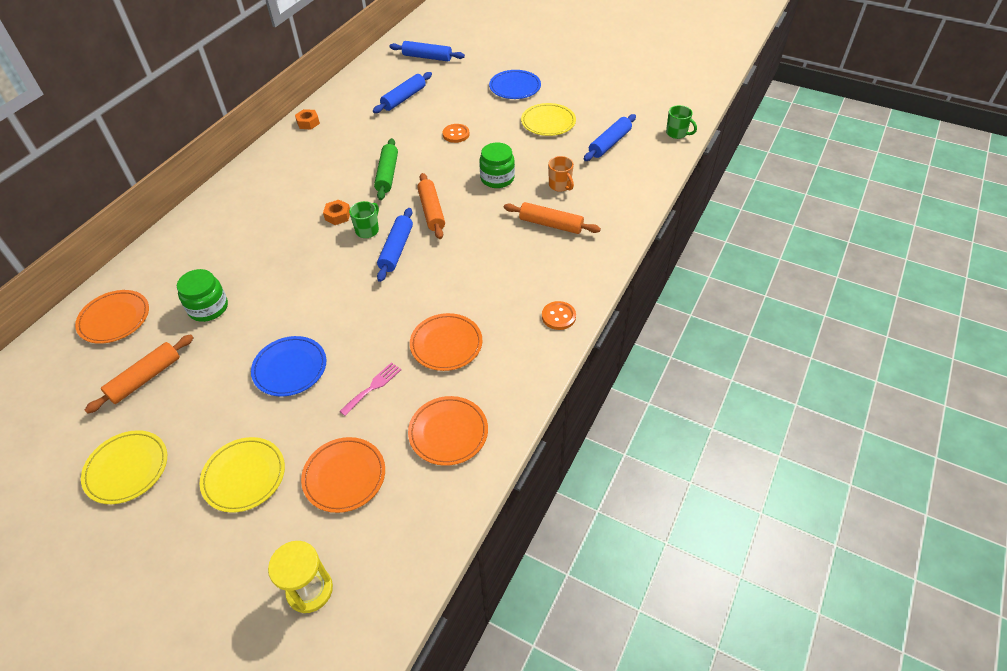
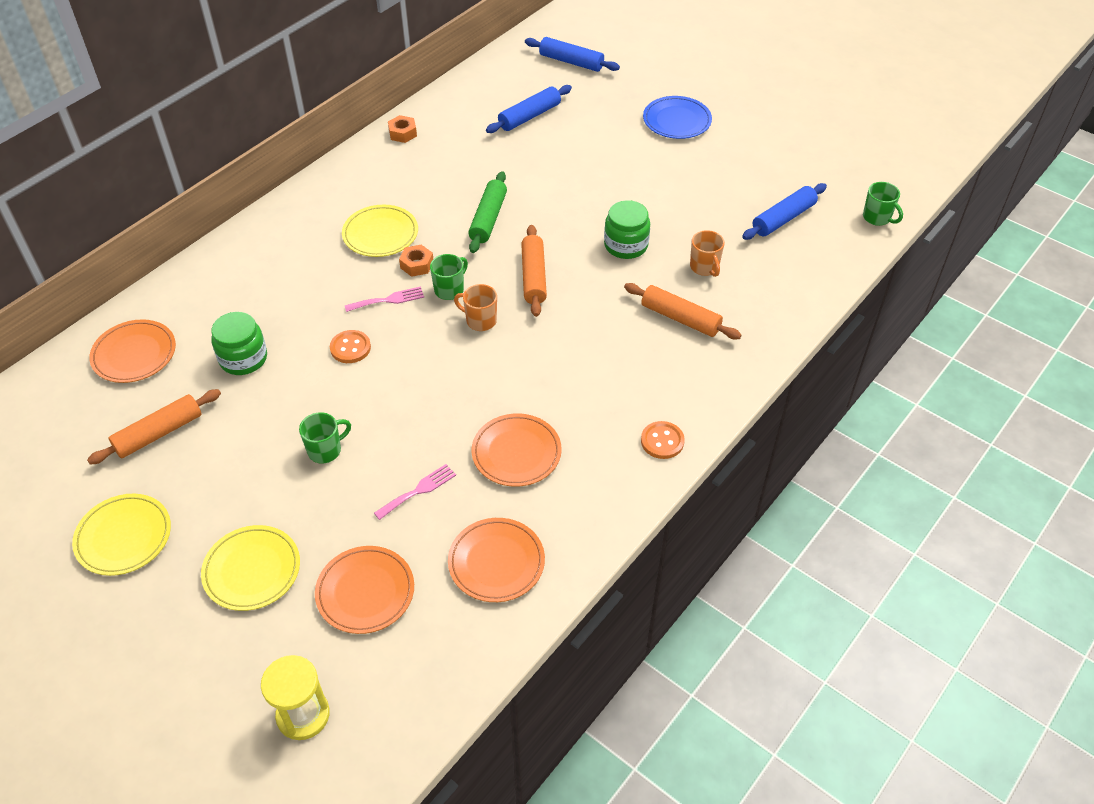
camera: 10 degrees right, 0 degrees up
(290, 368) = (325, 450): blue plate -> green mug
(320, 245) = (388, 300): none -> pink fork
(396, 249) = (480, 321): blue rolling pin -> orange mug
(456, 134) = (586, 176): orange button -> orange button (350, 348)
(548, 122) = (709, 177): yellow plate -> yellow plate (380, 234)

